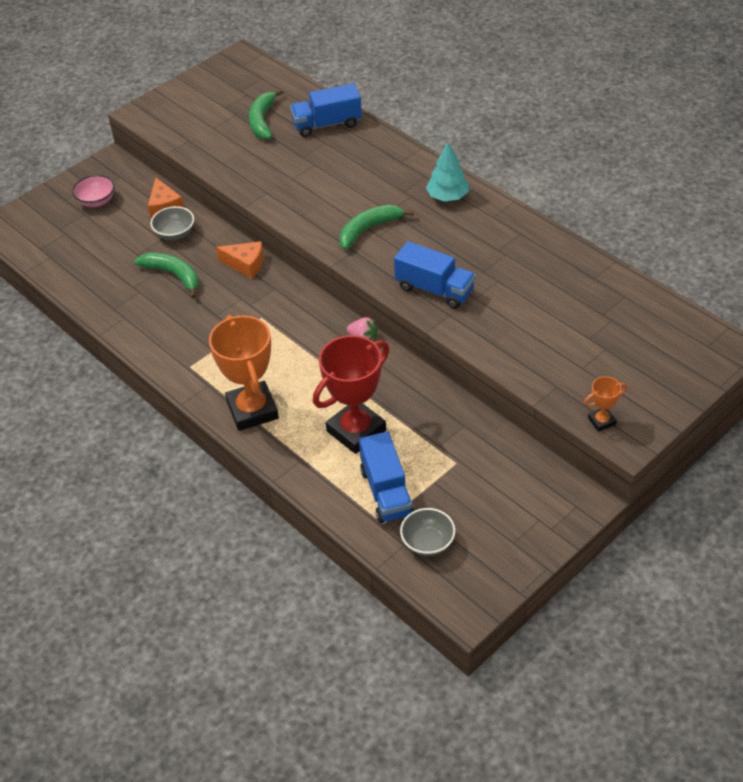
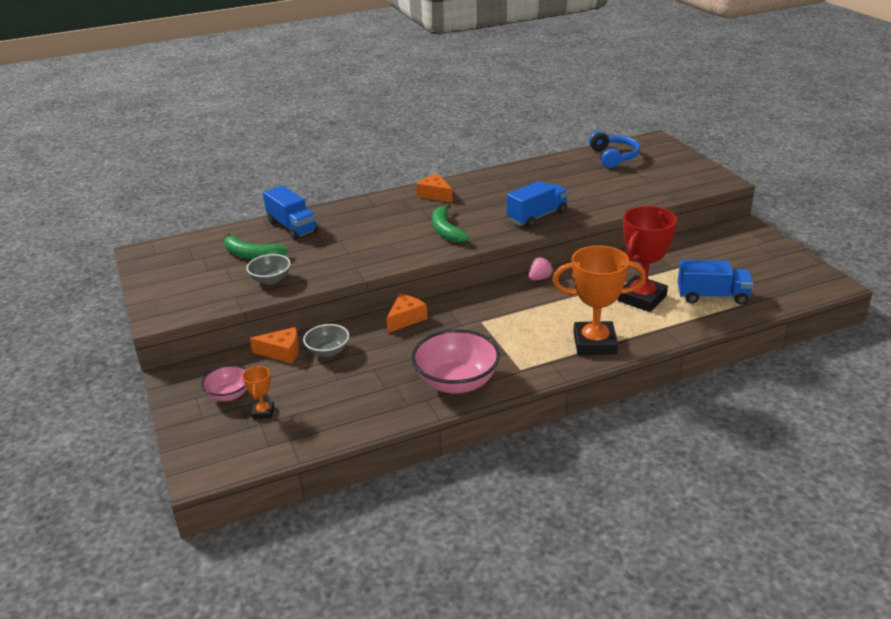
camera: 70 degrees left, 15 degrees down
(155, 329) = (456, 382): none -> pink bowl
(173, 275) = (388, 361): green banana -> none
(327, 124) = (292, 227): blue truck -> blue truck turned 45 degrees counterclockwise
(356, 430) = (642, 298): red trophy -> red trophy turned 60 degrees clockwise
(428, 542) = (768, 288): grey bowl -> grey bowl (271, 280)
(447, 197) = (435, 195): turquoise tree -> orange cheese
(601, 421) = (703, 185): orange trophy -> orange trophy (263, 412)
(642, 318) = (613, 157): none -> blue headphones

